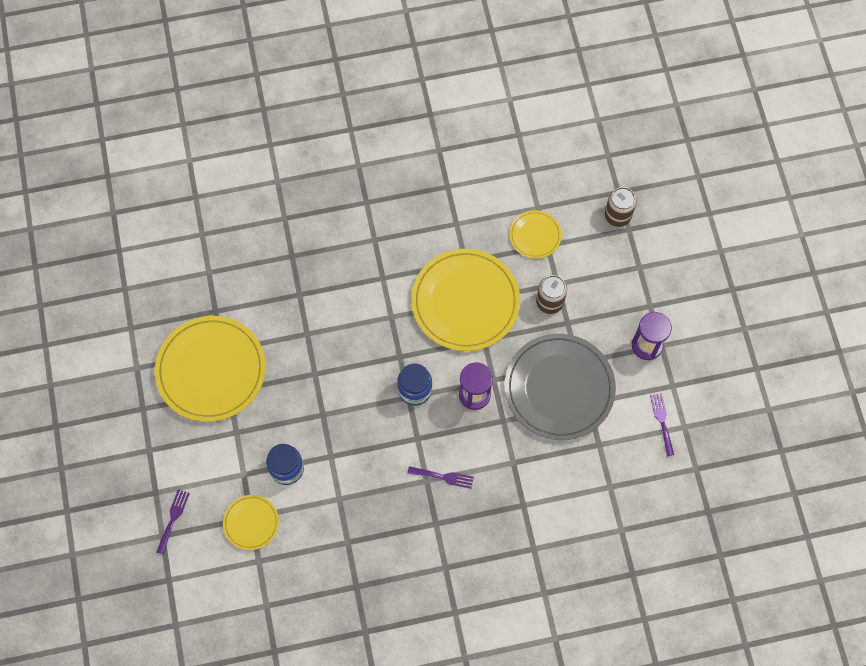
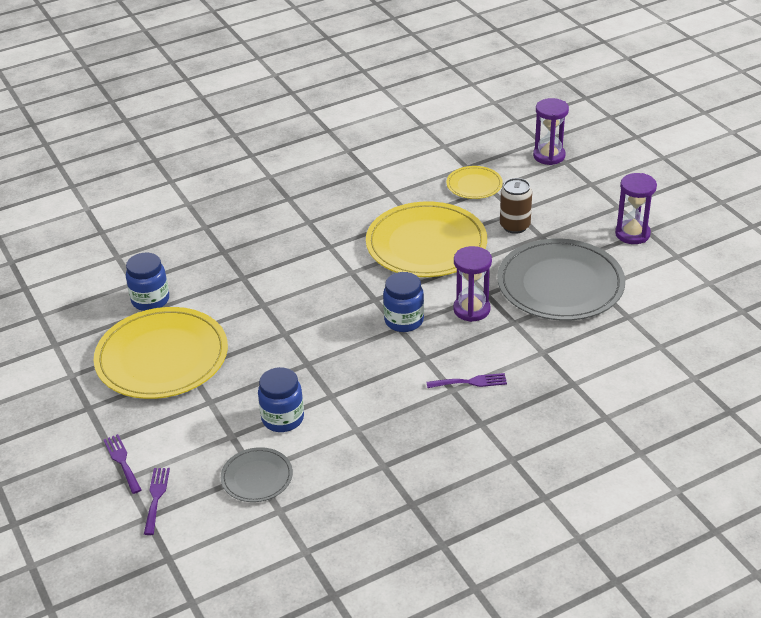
camera: 15 degrees left, 30 degrees down
(217, 299) = (150, 300): none -> blue jar
(251, 523) = (257, 477): yellow plate -> grey plate
(617, 216) = (549, 156): brown can -> purple hourglass
(662, 421) = (683, 284): purple fork -> purple fork (122, 461)

